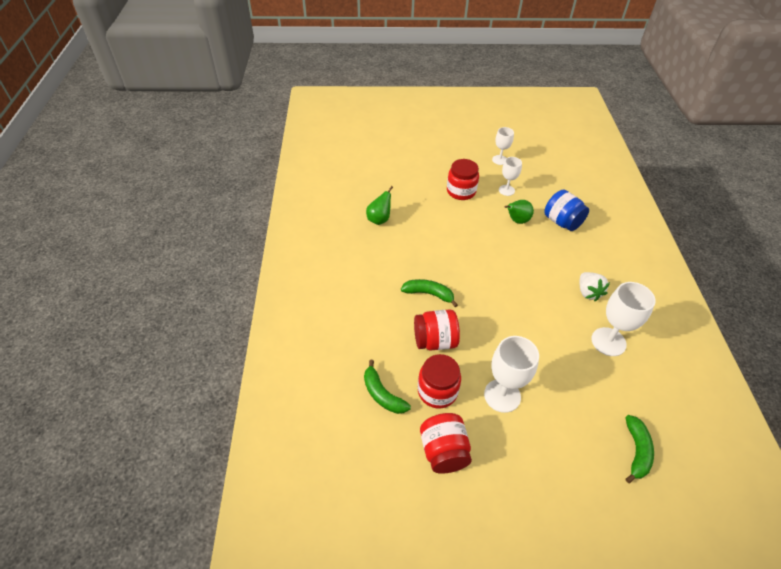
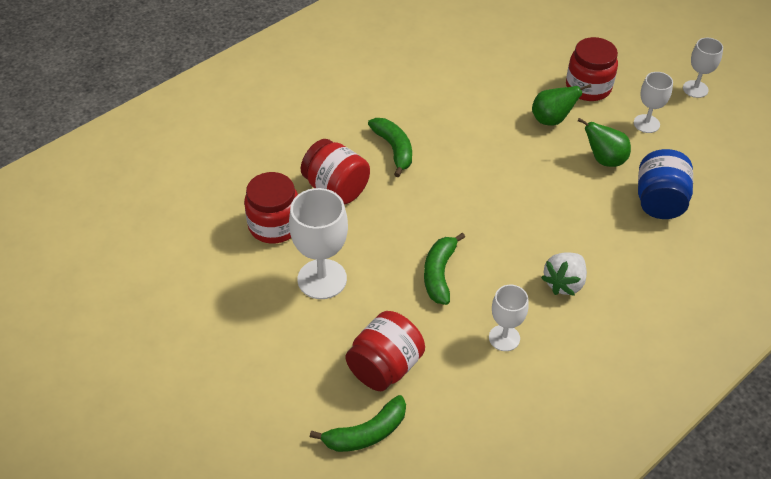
camera: 50 degrees right, 0 degrees up
(379, 219) = (453, 52): green pear -> green pear (551, 120)
(382, 394) = (229, 188): green banana -> green banana (439, 274)
(443, 451) = (208, 268): red jar -> red jar (385, 367)
(608, 342) = (504, 338): white goblet -> white goblet, size x0.61

